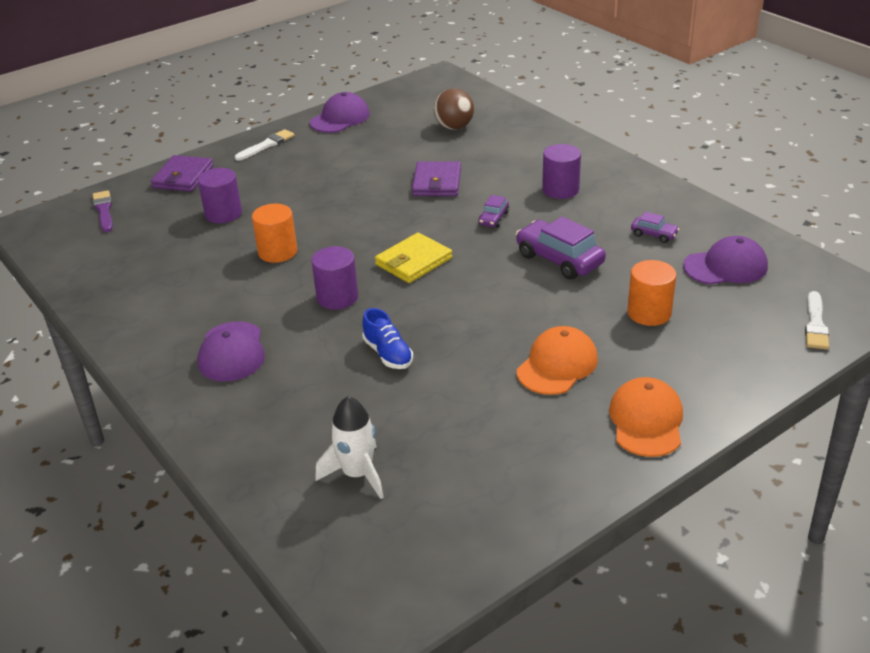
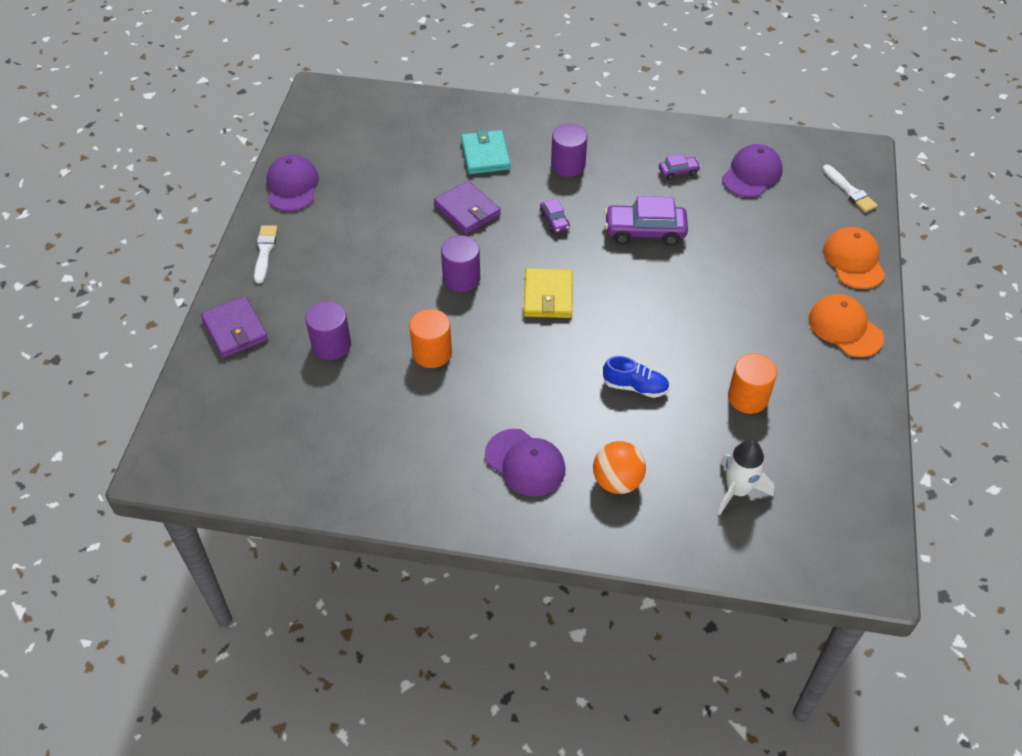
camera: 45 degrees left, 15 degrees up
(104, 210) = (212, 409): purple brush -> none
(275, 405) = (617, 481): none -> orange ball
(337, 297) = (536, 364): purple cylinder -> purple cylinder (461, 278)
(454, 127) = (406, 144): brown ball -> none
(503, 156) = (485, 155): none -> turquoise wallet
(557, 365) = (748, 321): orange cap -> orange cap (853, 260)
(649, 313) = (752, 242): orange cylinder -> orange cylinder (748, 397)

